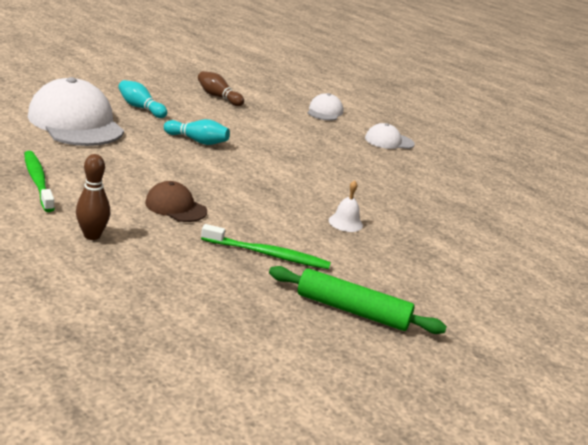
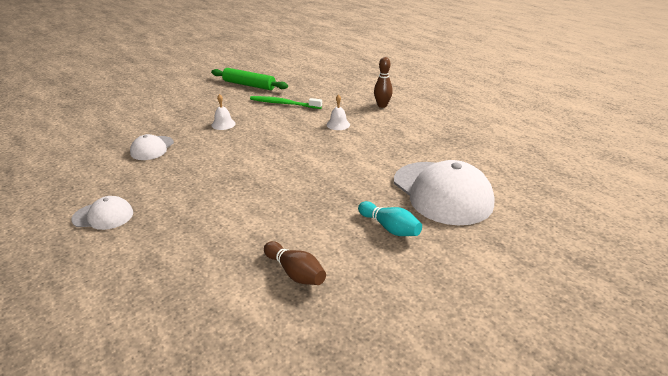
camera: 170 degrees left, 5 degrees up
(38, 181) = (432, 133): green toothbrush -> none
(175, 207) = (338, 124): brown cap -> white bell
(197, 141) = (324, 185): turquoise bowling pin -> none
(325, 112) = (147, 265): white cap -> white cap (152, 148)

